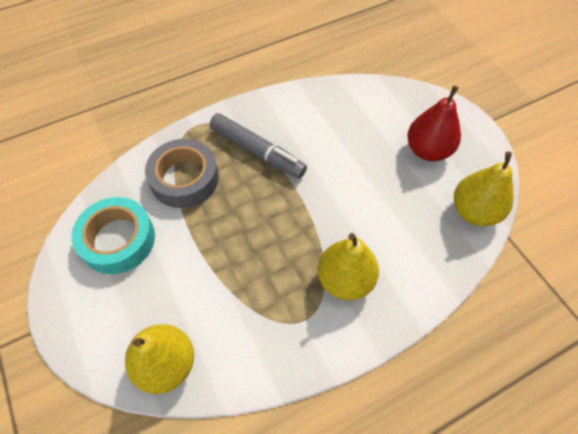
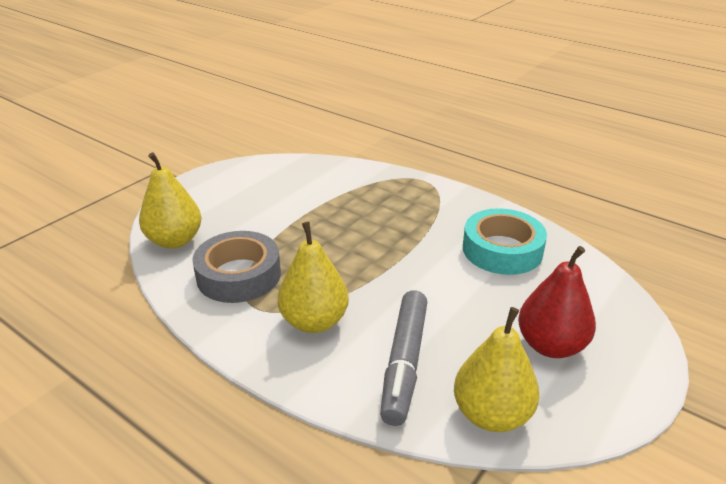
camera: 65 degrees right, 25 degrees down
(118, 240) = (275, 182): turquoise tape -> turquoise tape (502, 250)
(184, 178) = (359, 193): grey tape -> grey tape (239, 275)
(257, 151) = (426, 221): grey marker -> grey marker (404, 363)

